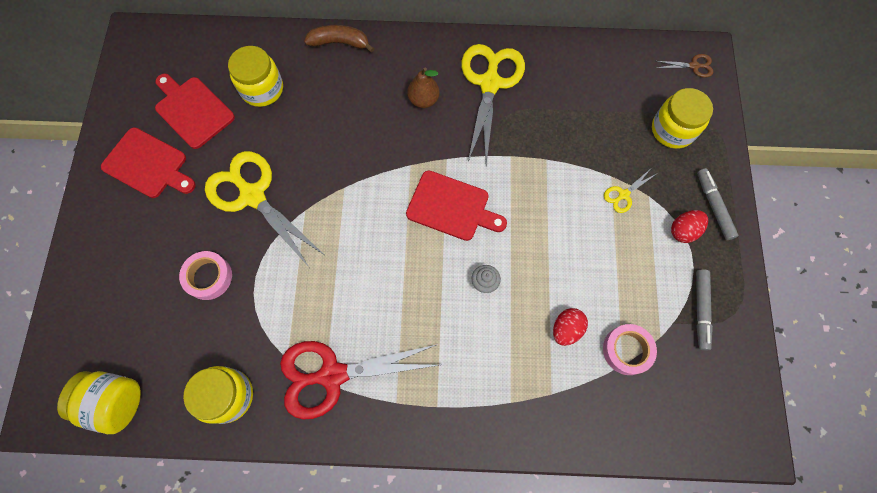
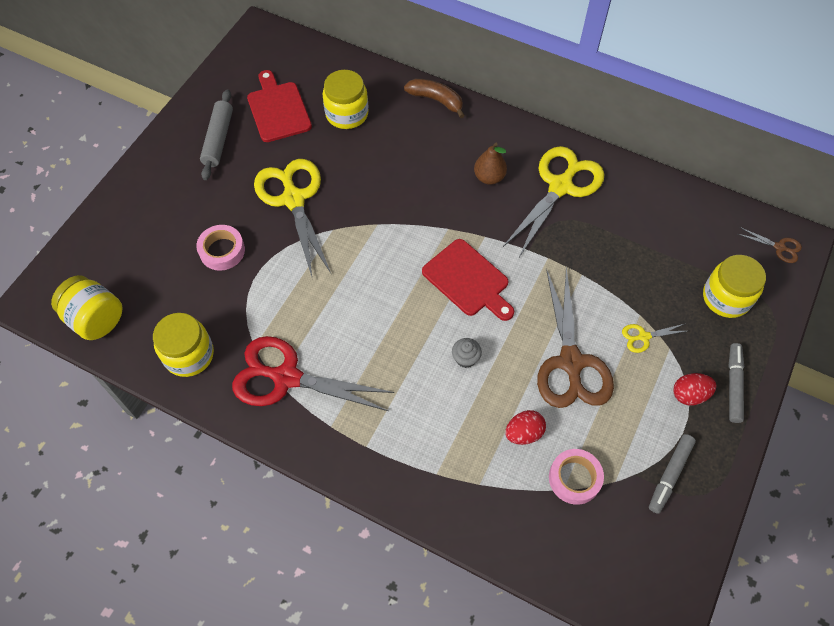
camera: 25 degrees right, 10 degrees down
(148, 164) = (218, 139): red cutting board -> grey rolling pin
(575, 245) = (571, 362): none -> brown scissors

